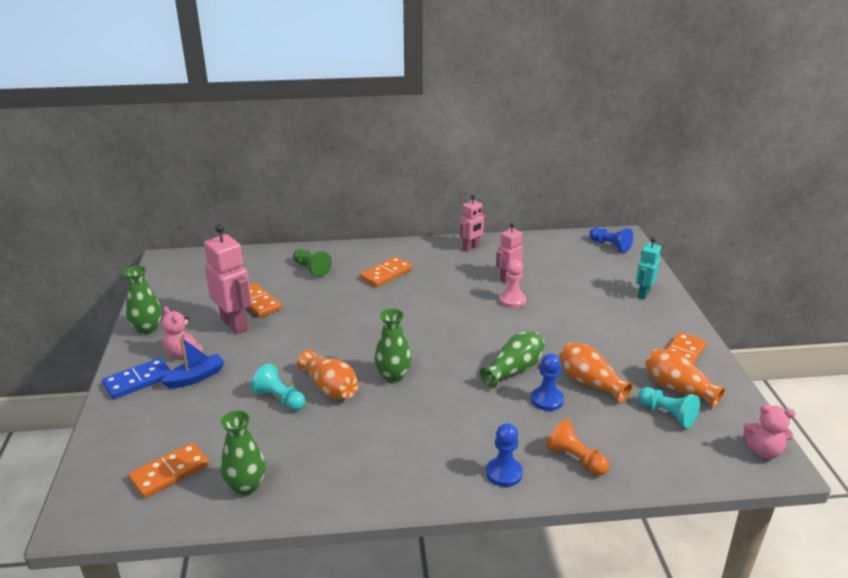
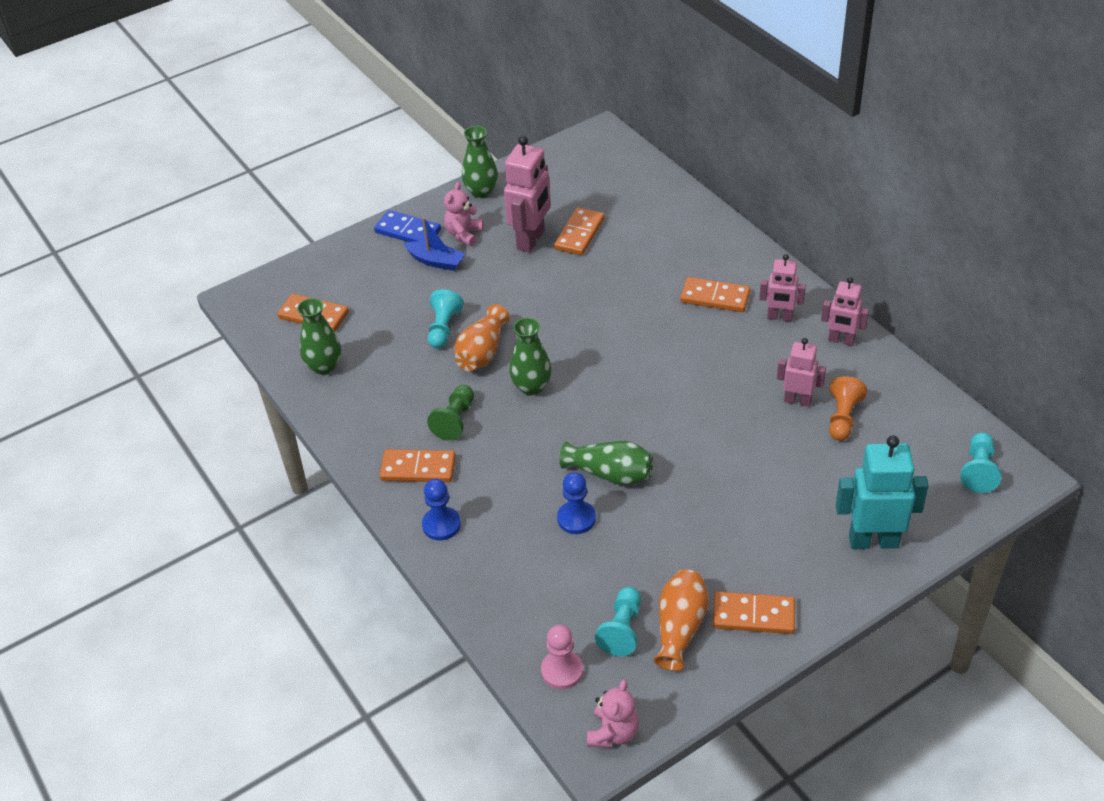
camera: 65 degrees right, 15 degrees up
(311, 269) = (674, 237): green pawn -> green pawn (455, 420)
(428, 466) = (418, 468): none -> orange domino
(430, 259) = (780, 317): none -> pink robot
(512, 300) = (749, 422): pink pawn -> pink pawn (562, 671)
(575, 459) = (495, 572): orange pawn -> orange pawn (843, 418)
(590, 383) = (633, 545): orange vase -> none
(610, 246) = (978, 470): blue pawn -> turquoise pawn
(643, 294) = (873, 541): turquoise robot -> turquoise robot, size x1.64
(763, 451) = (613, 733): pink teddy bear -> pink teddy bear turned 150 degrees counterclockwise

